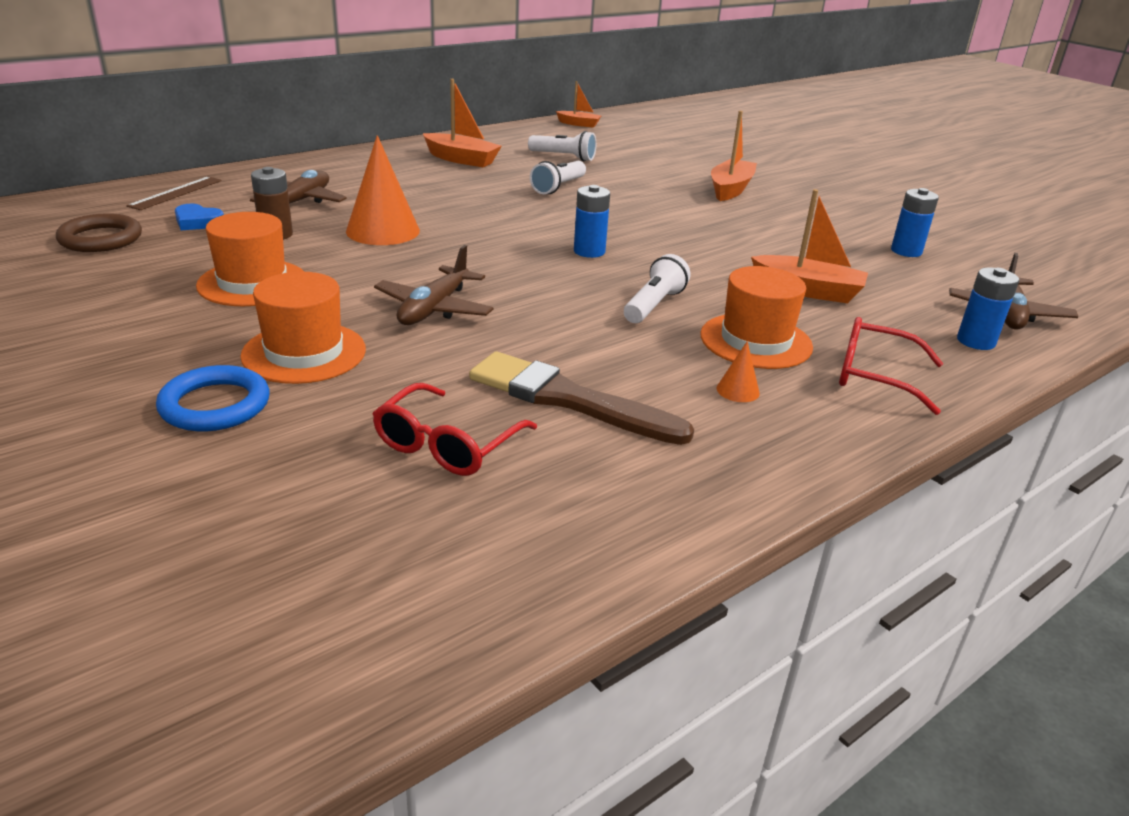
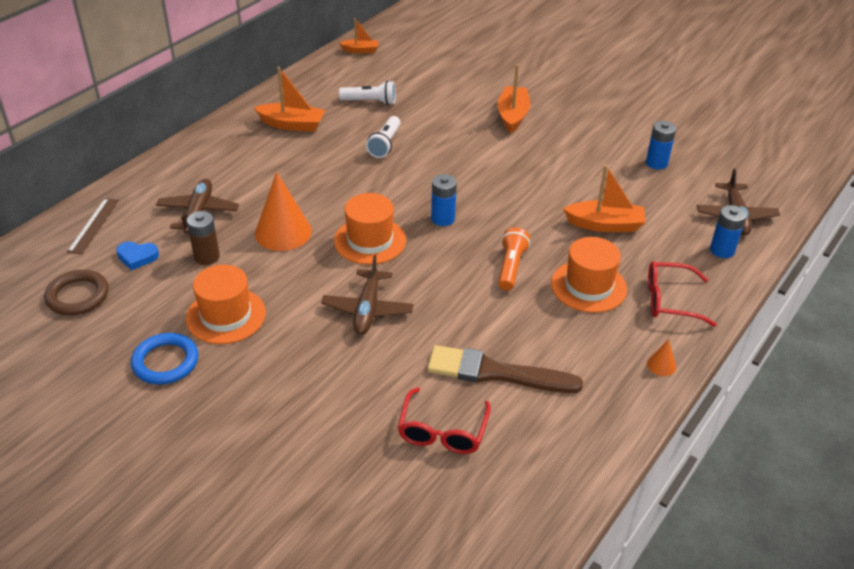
camera: 15 degrees left, 10 degrees up
(215, 405) = (281, 438): blue ring -> blue ring (165, 362)
(304, 353) = (307, 376): orange hat -> orange hat (370, 241)
(654, 305) = (511, 267): white flashlight -> orange flashlight
(738, 390) = (593, 336): orange cone -> orange cone (661, 365)

